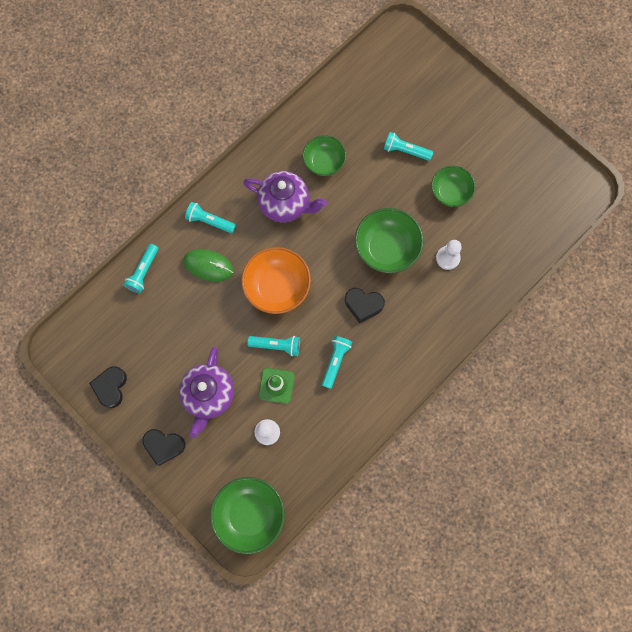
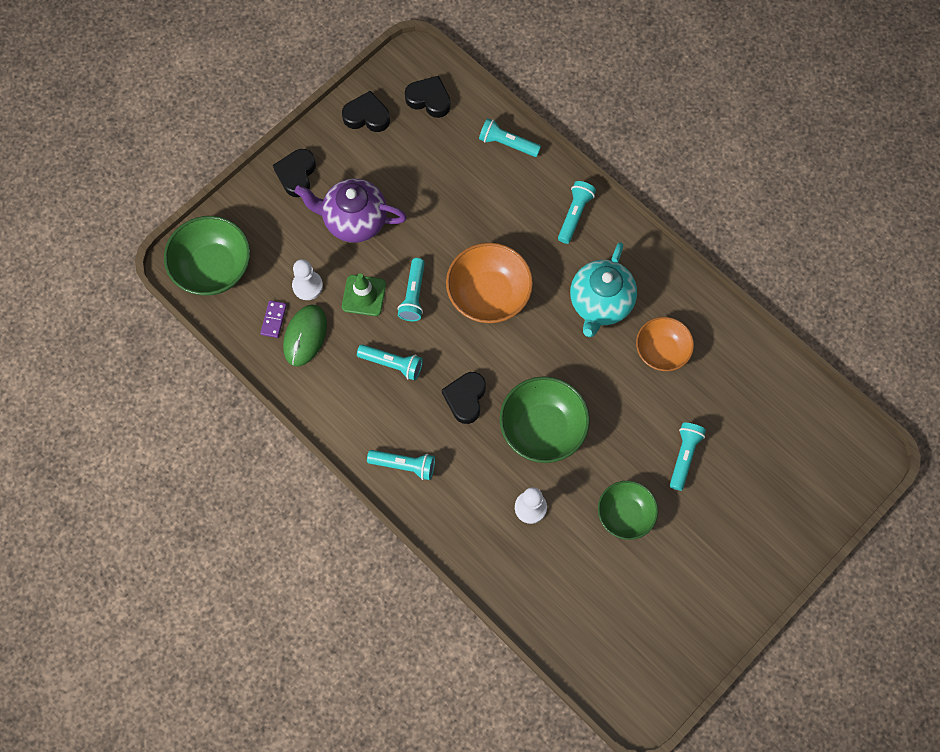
camera: 90 degrees right, 5 degrees down
(98, 335) = (429, 99): none -> black heart
(208, 266) = (516, 215): green mouse -> green mouse (305, 336)
(285, 204) = (600, 303): purple teapot -> turquoise teapot
(297, 459) = (274, 320): none -> purple domino
(324, 162) = (661, 351): green bowl -> orange bowl
(418, 351) = (404, 465): none -> turquoise flashlight

